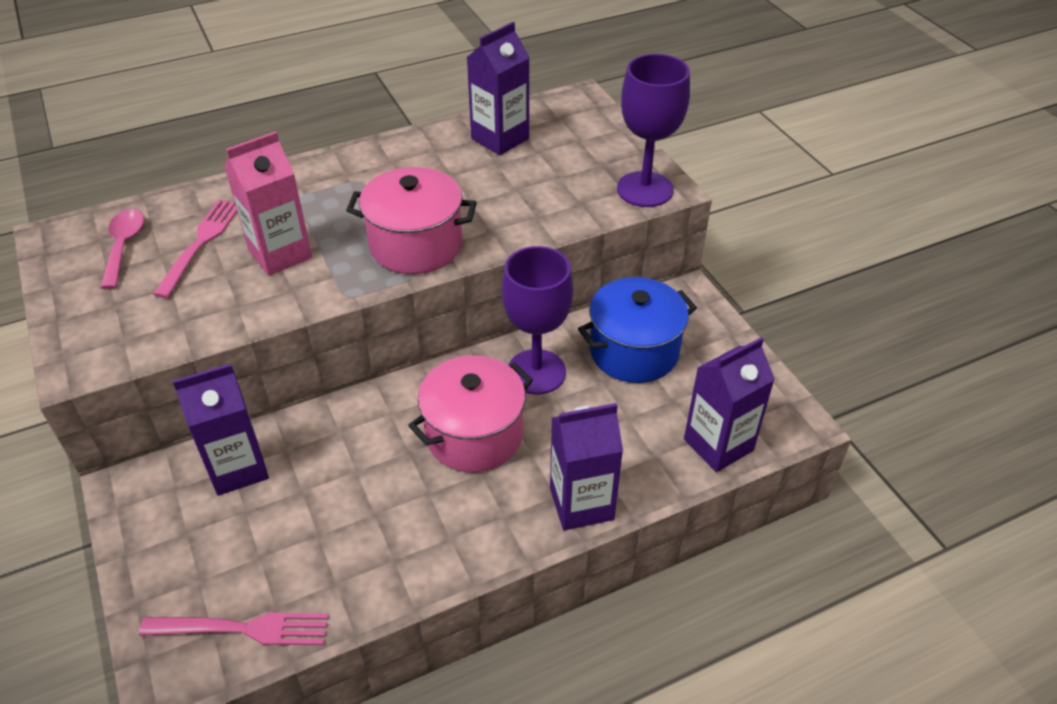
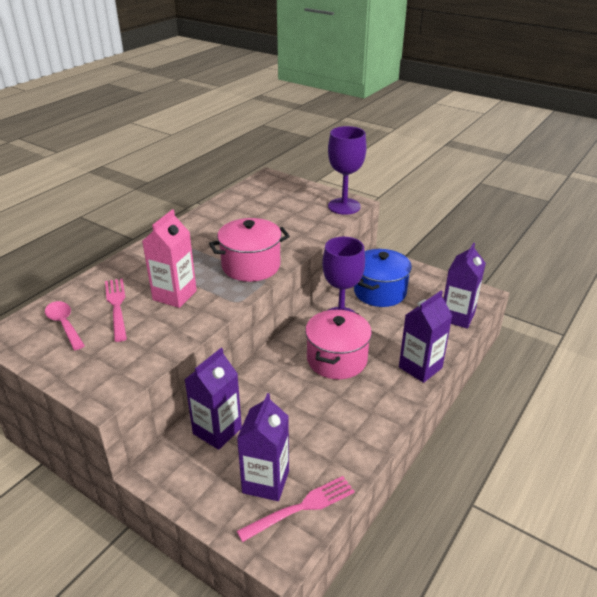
camera: 30 degrees left, 10 degrees down
(500, 138) = (245, 205): purple carton -> purple carton (265, 482)

